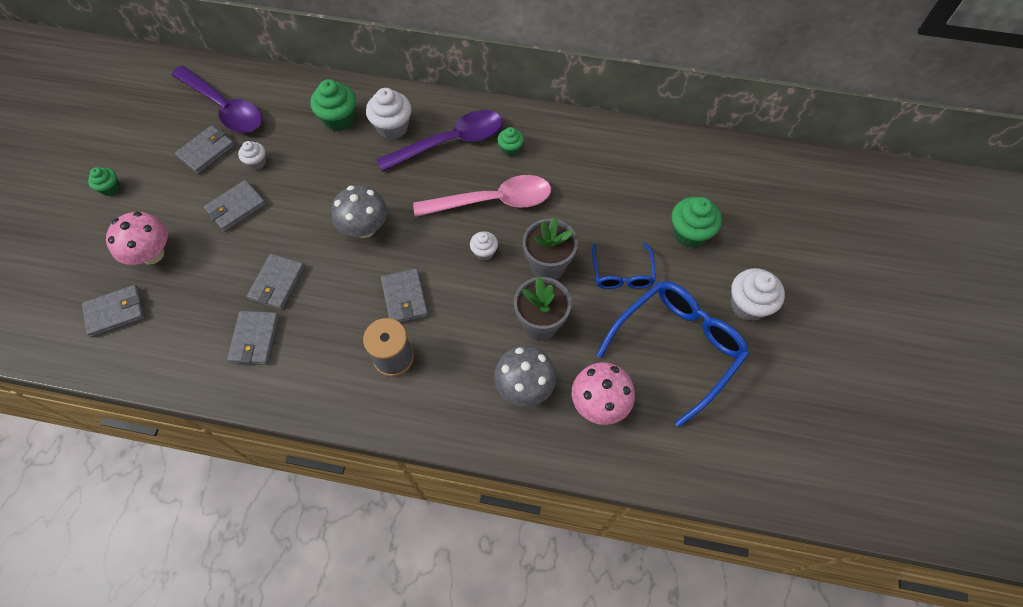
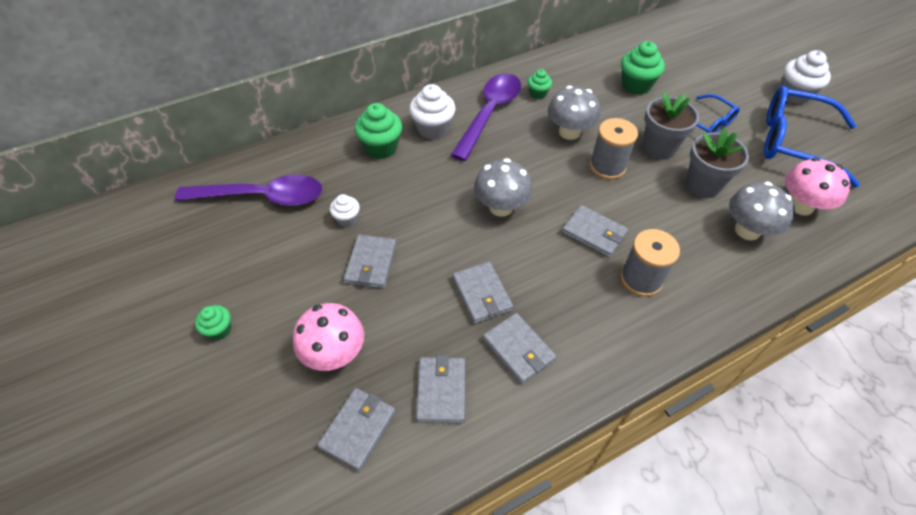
camera: 40 degrees left, 10 degrees down
(206, 151) = (286, 239): grey wallet -> grey wallet (441, 391)
(484, 252) = (607, 166): white cupcake -> grey spool
(492, 201) = (569, 132): pink spoon -> grey mushroom
(677, 347) = (794, 142): blue glasses -> blue glasses turned 75 degrees counterclockwise
(689, 233) = (711, 77): green cupcake -> green cupcake (636, 85)

